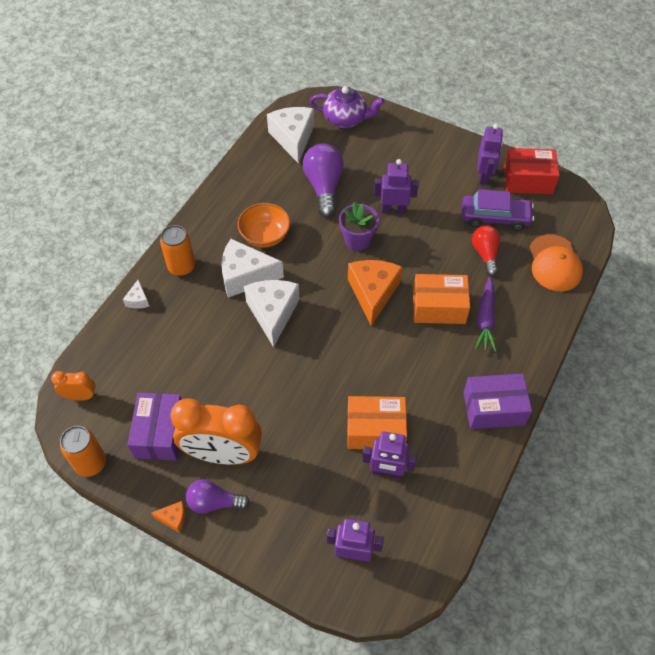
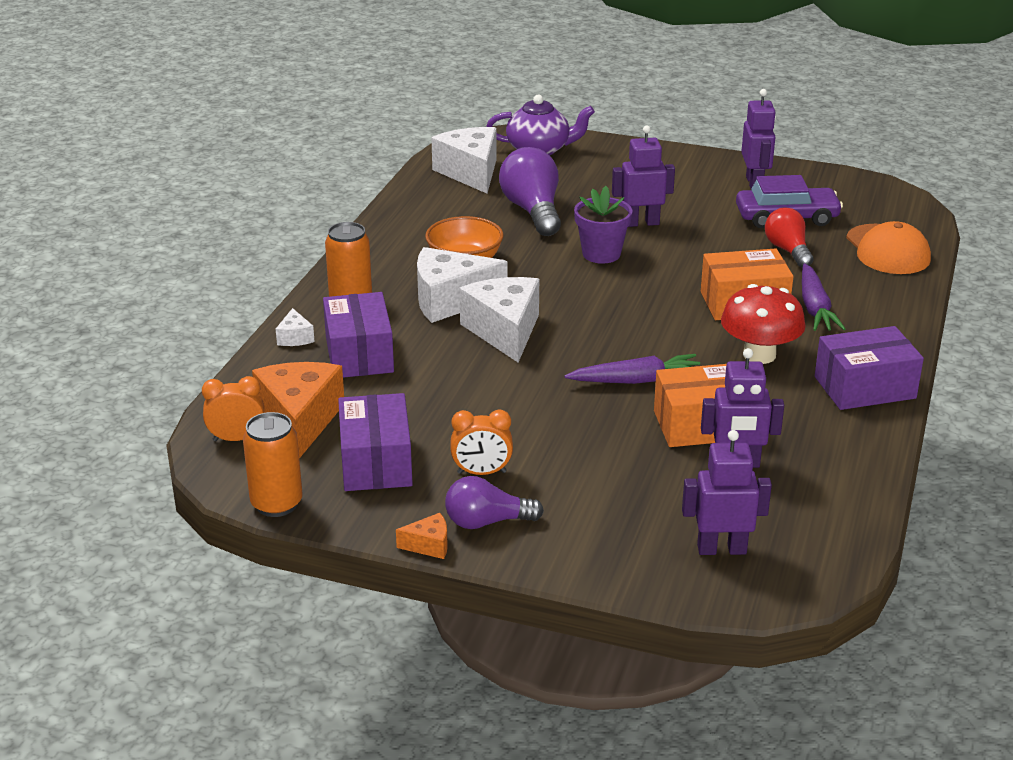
camera: 10 degrees left, 25 degrees down
(174, 323) = (359, 354): none -> purple box
(223, 454) = (481, 472): orange clock -> orange clock, size x0.48
(345, 377) = (636, 380): none -> purple carrot
(373, 293) = (644, 299): orange cheese -> orange cheese (300, 420)
(433, 363) = (759, 355): none -> red mushroom
(528, 180) = (816, 182): red box -> none

